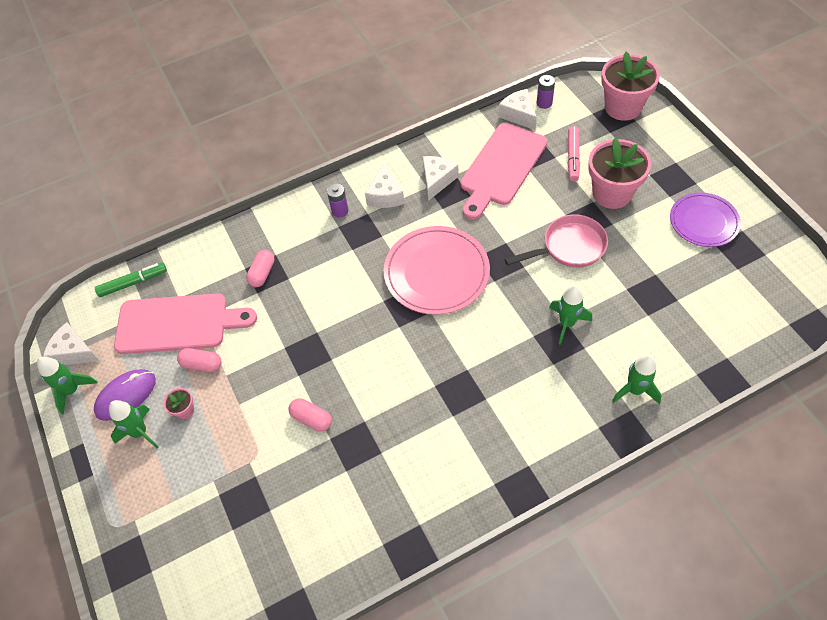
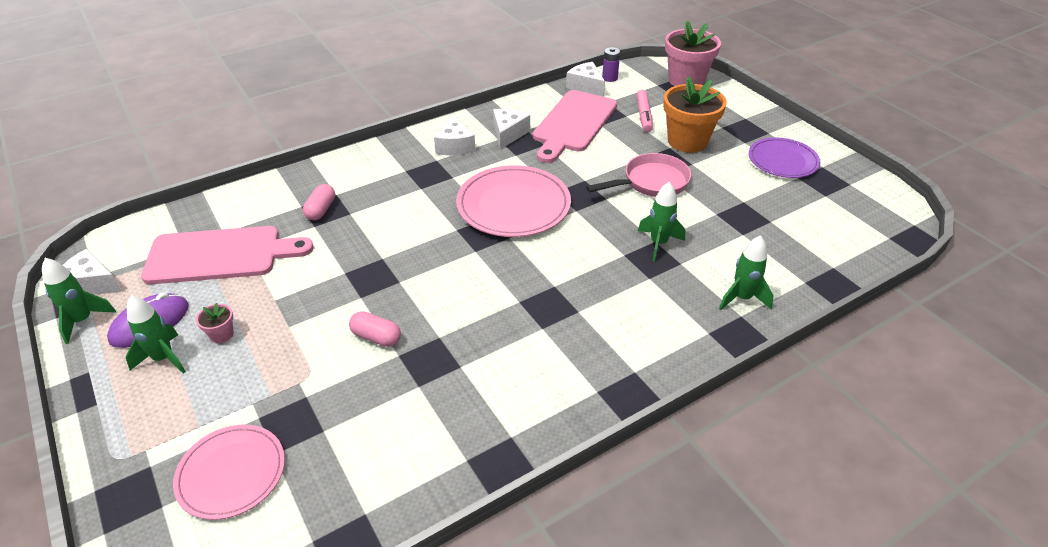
camera: 10 degrees left, 15 degrees down
(133, 283) = (171, 221): green marker -> none
(201, 545) = (231, 473): none -> pink plate
(202, 364) = (246, 291): pink capsule -> none
(340, 211) = (407, 158): purple battery -> none
(612, 193) = (687, 141): pink flower pot -> orange flower pot

